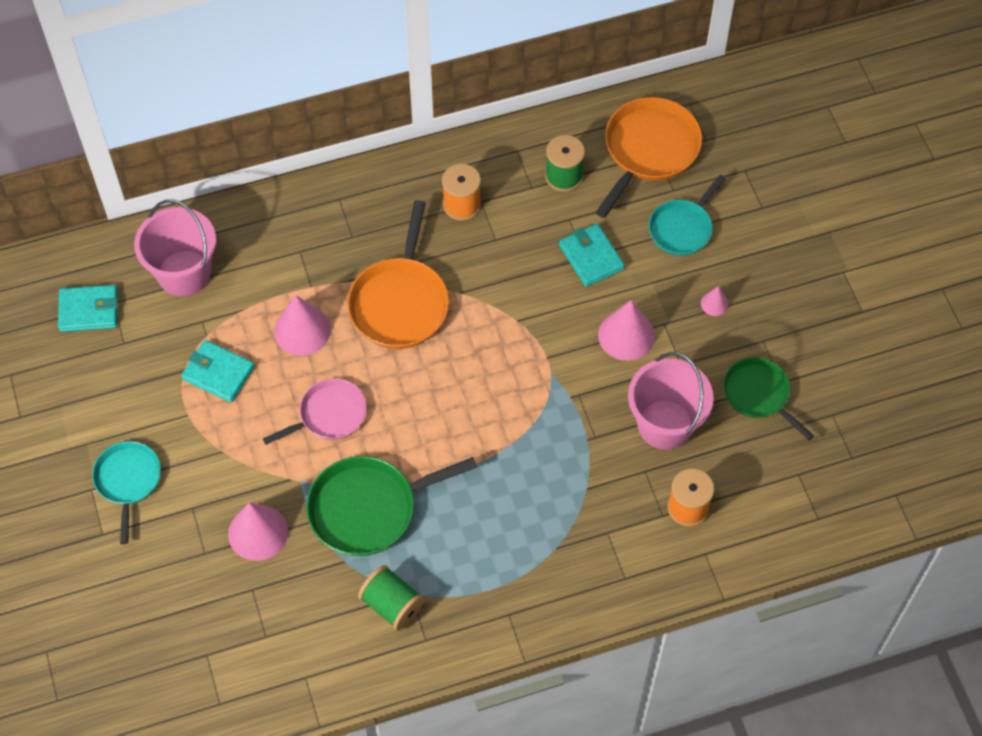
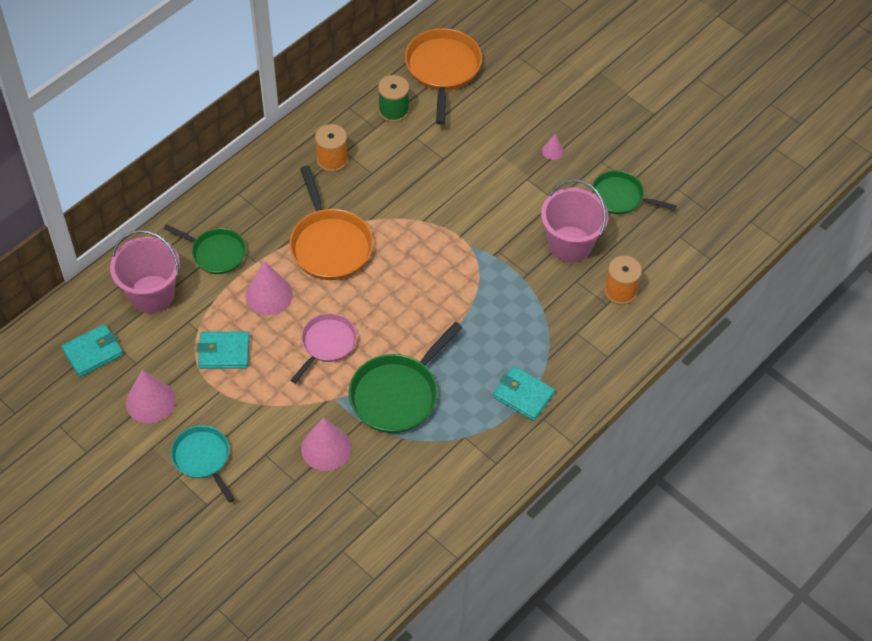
camera: 30 degrees left, 5 degrees down
(276, 257) = (216, 253): none -> green pan
(392, 605) = (457, 451): green spool -> none
(591, 257) = (448, 156): turquoise wallet -> turquoise wallet (523, 395)
(626, 335) = (505, 197): pink cone -> pink cone (150, 401)
(682, 228) = (499, 111): turquoise pan -> none

